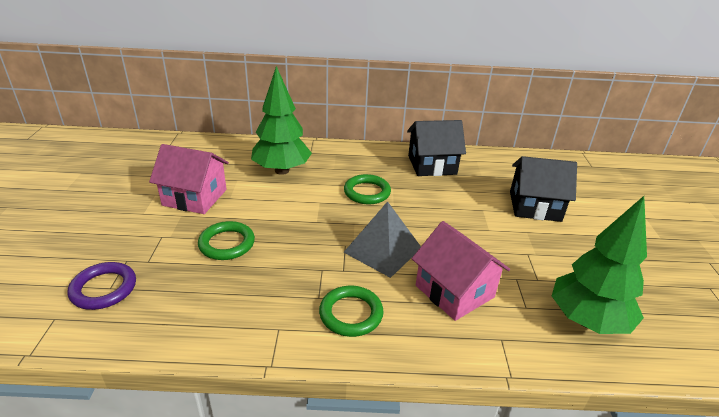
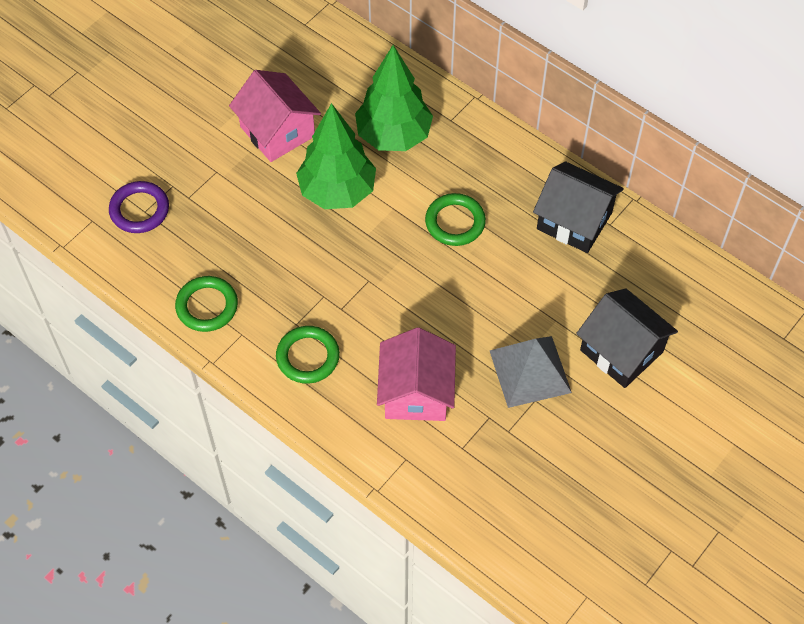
camera: 40 degrees right, 25 degrees up
(227, 244) = (265, 215): green ring -> green ring (207, 306)
(383, 250) = (398, 307): grey pyramid -> grey pyramid (530, 371)
(587, 321) = (500, 495): green tree -> green tree (337, 191)

